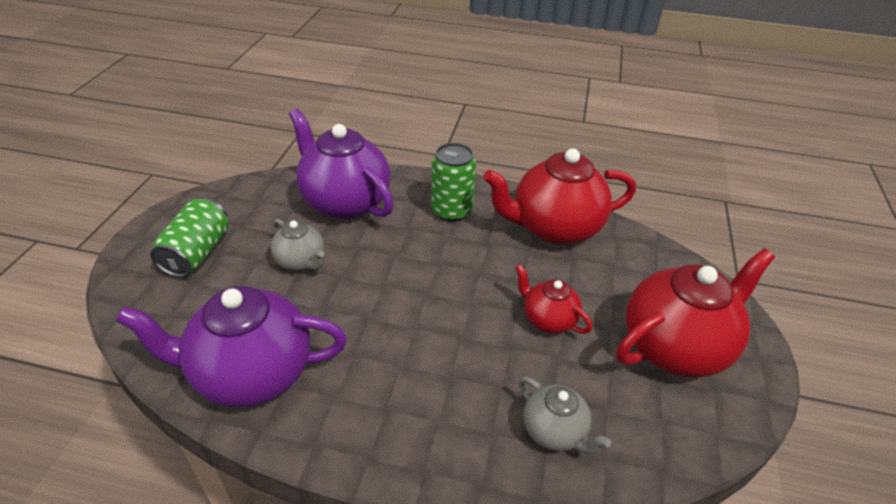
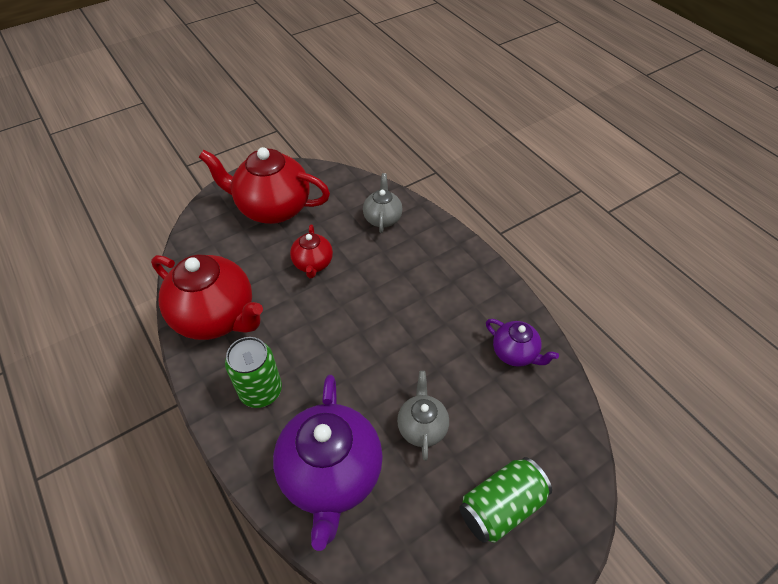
camera: 135 degrees left, 10 degrees up
(251, 374) = (515, 353): purple teapot -> purple teapot, size x0.52

